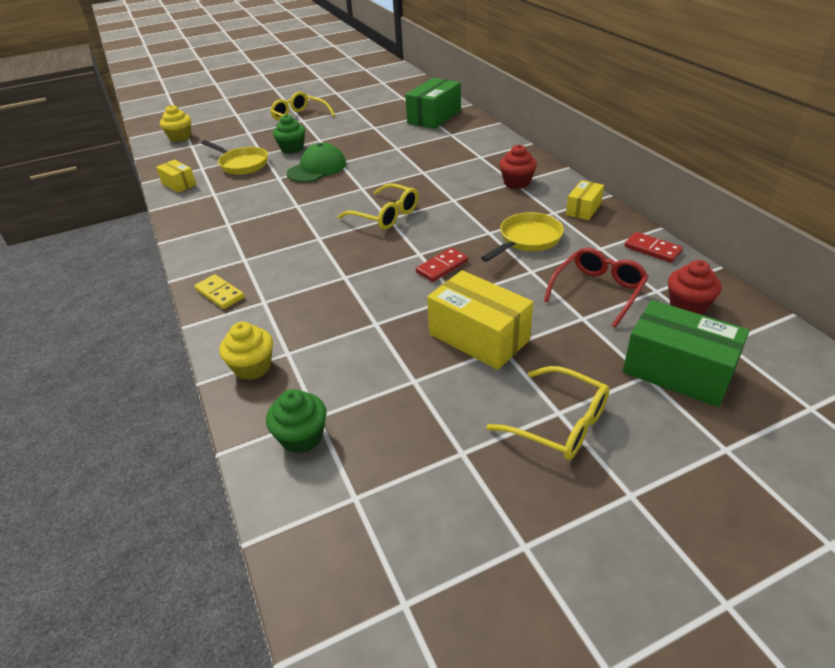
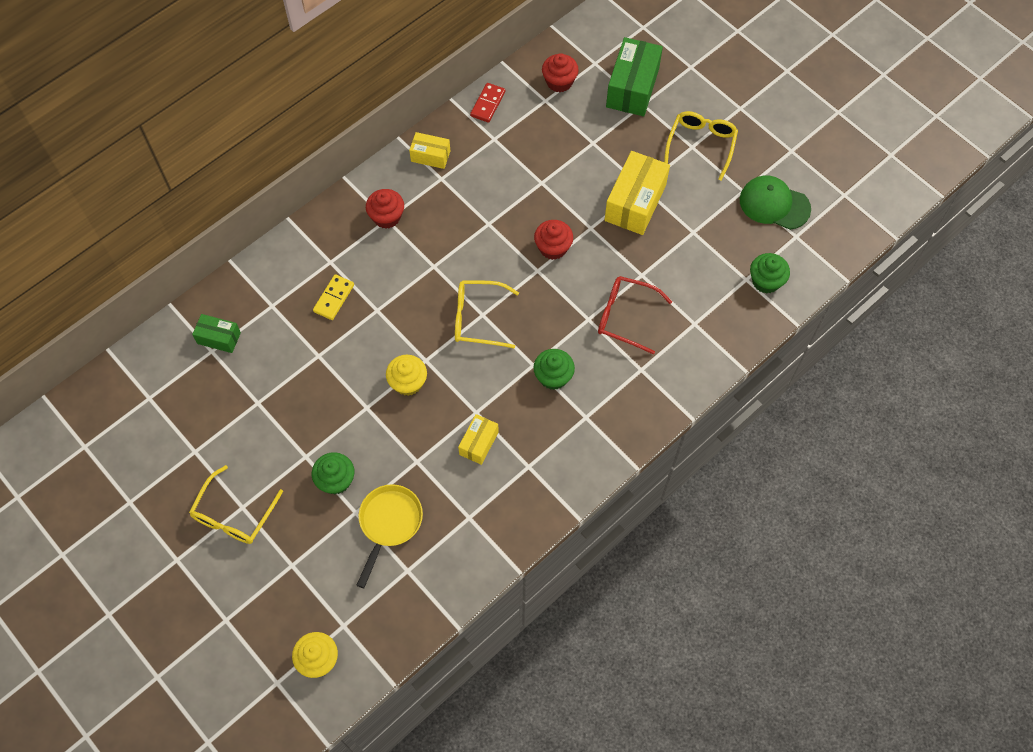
camera: 110 degrees left, 25 degrees up
(179, 184) = (454, 574): yellow box -> yellow box (478, 443)
(220, 293) = (641, 411): yellow domino -> yellow domino (334, 298)
(252, 367) = (717, 341): yellow cupcake -> yellow cupcake (408, 382)
(298, 247) = (553, 377): none -> green cupcake
(317, 168) = (386, 426): green cap -> green cap (774, 204)
(386, 215) = (477, 318): yellow glasses -> yellow glasses turned 105 degrees counterclockwise
(434, 117) = (219, 338): green box -> green box, size x0.55
(442, 267) = (553, 248): red domino -> red cupcake
(527, 240) = (494, 192): yellow pan -> none
(598, 291) = (556, 135): red glasses -> red glasses (625, 316)

